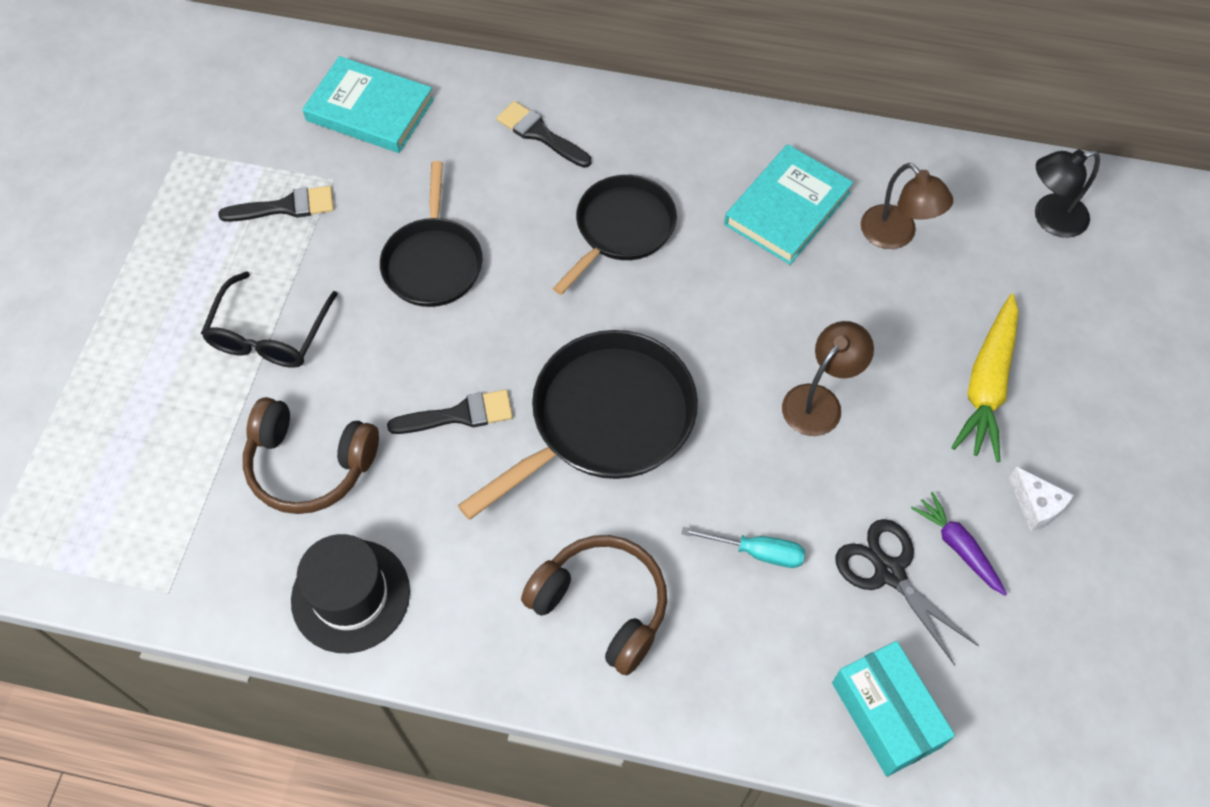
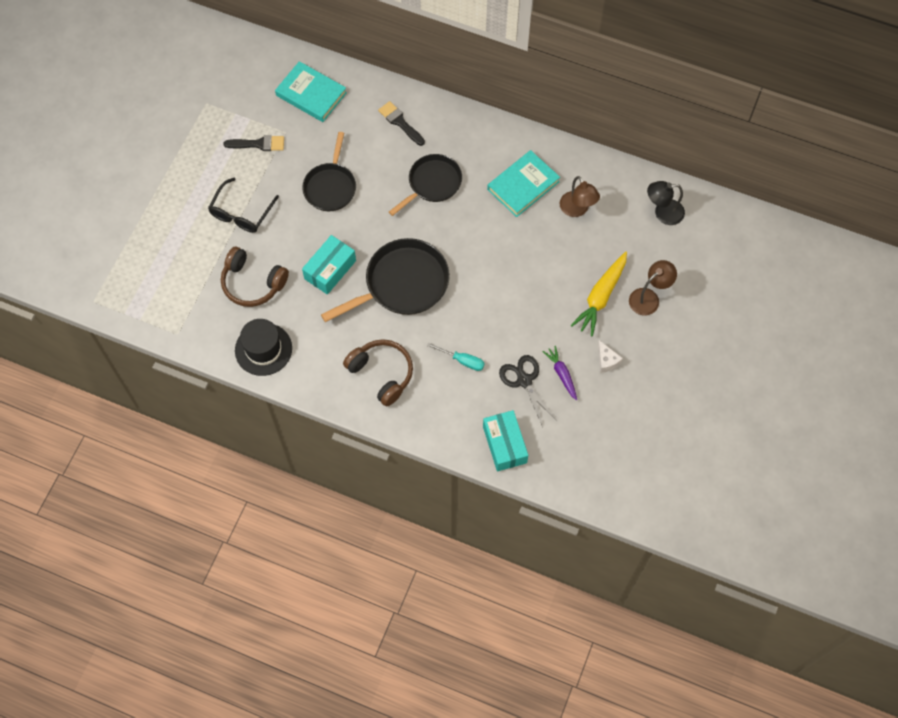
camera: 10 degrees right, 5 degrees up
(459, 415) = (330, 270): black brush -> turquoise box
(819, 401) = (513, 291): brown lamp -> brown lamp (649, 298)

